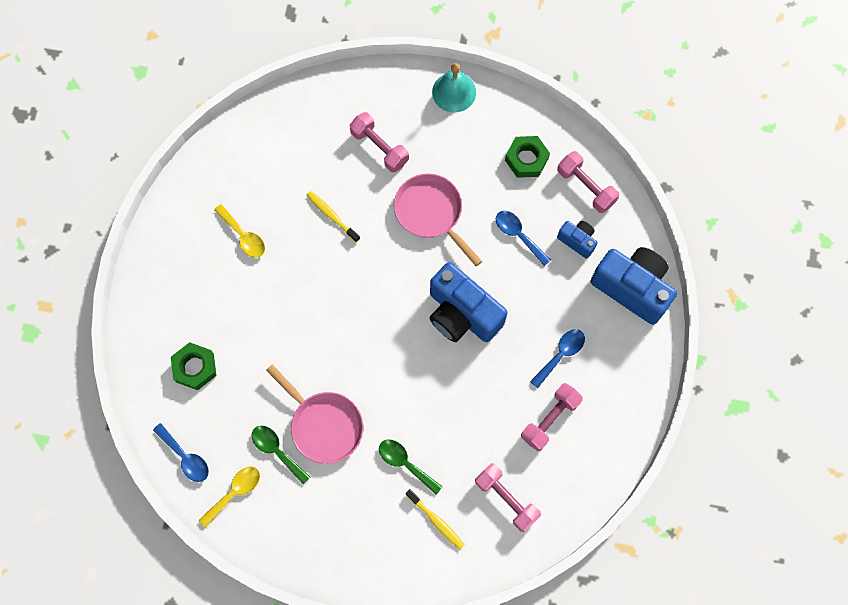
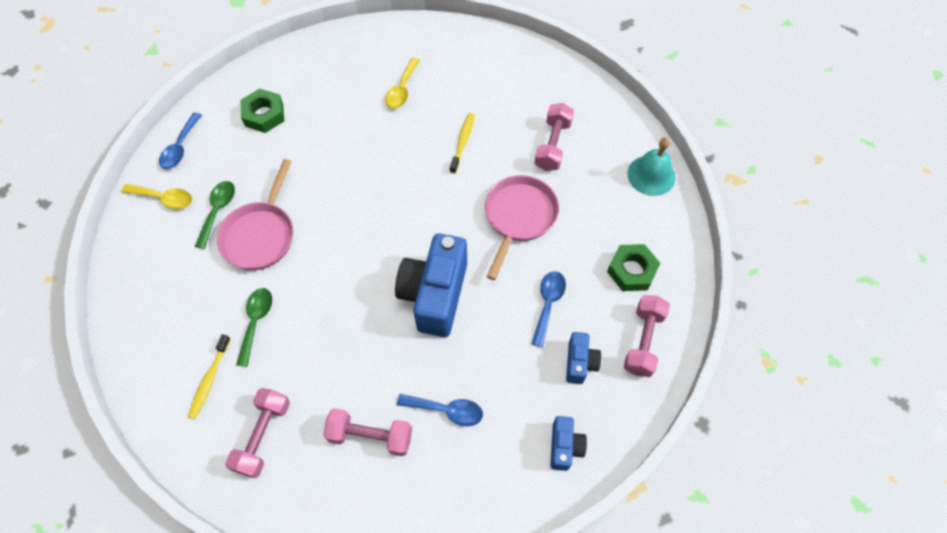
camera: 60 degrees right, 10 degrees down
(632, 288) = (564, 447): blue camera -> blue camera, size x0.49

